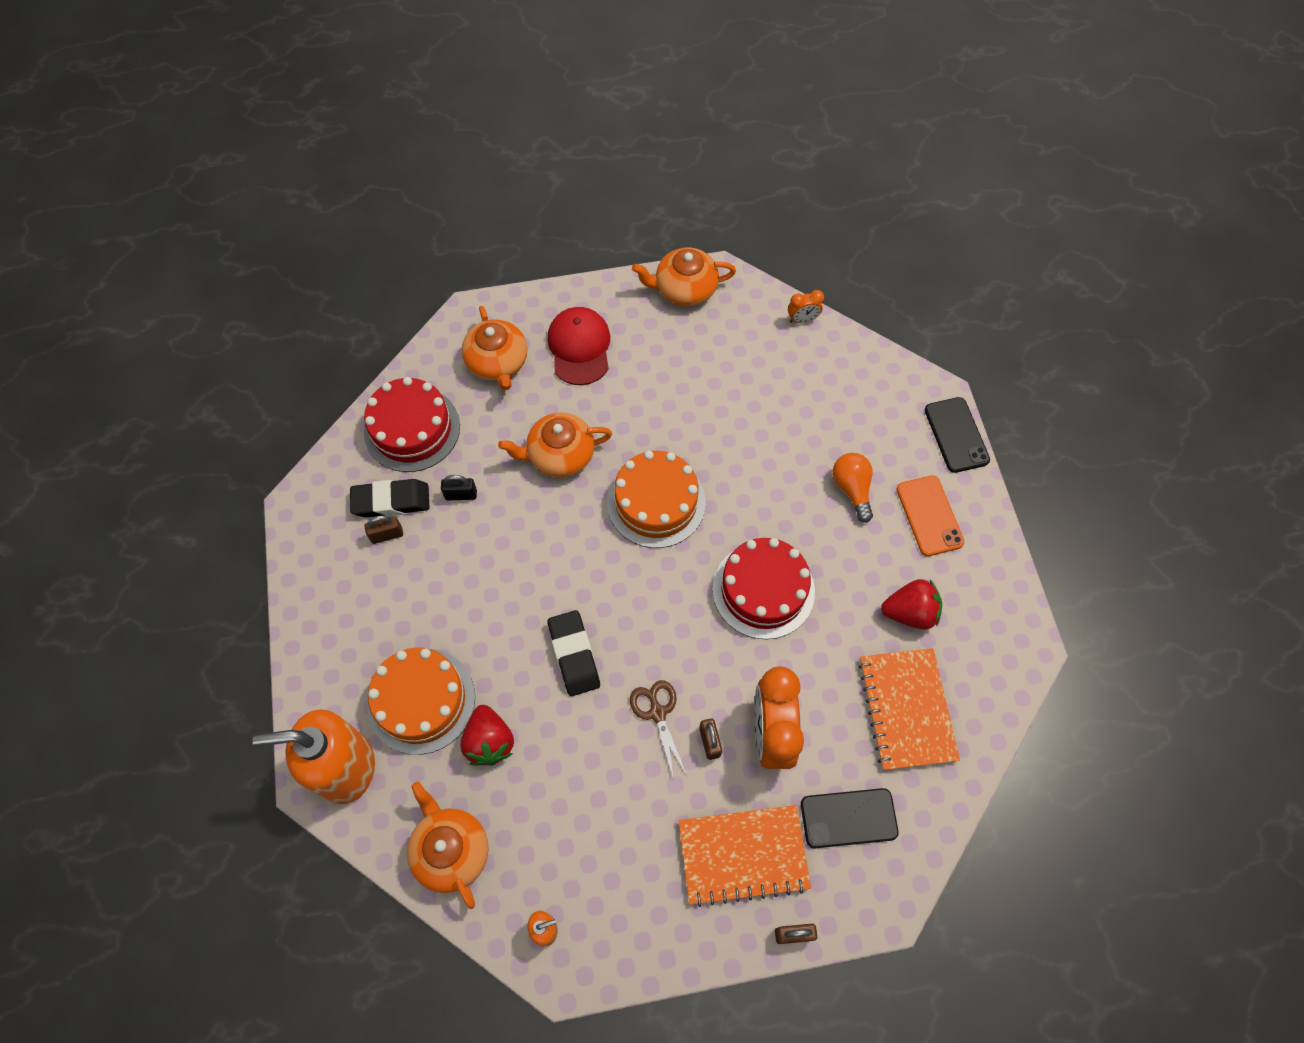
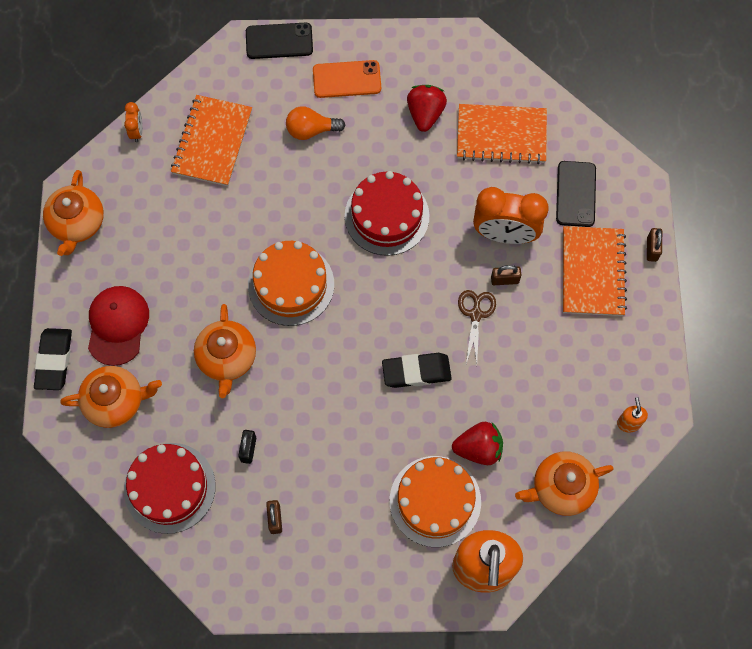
camera: 80 degrees left, 5 degrees up
(391, 501) = (241, 512): black eraser -> black eraser (54, 360)
(579, 347) = (117, 325): red cap -> red cap turned 90 degrees clockwise
(657, 713) = (475, 314): brown scissors -> brown scissors turned 105 degrees clockwise
(809, 392) = (212, 142): none -> orange notebook

